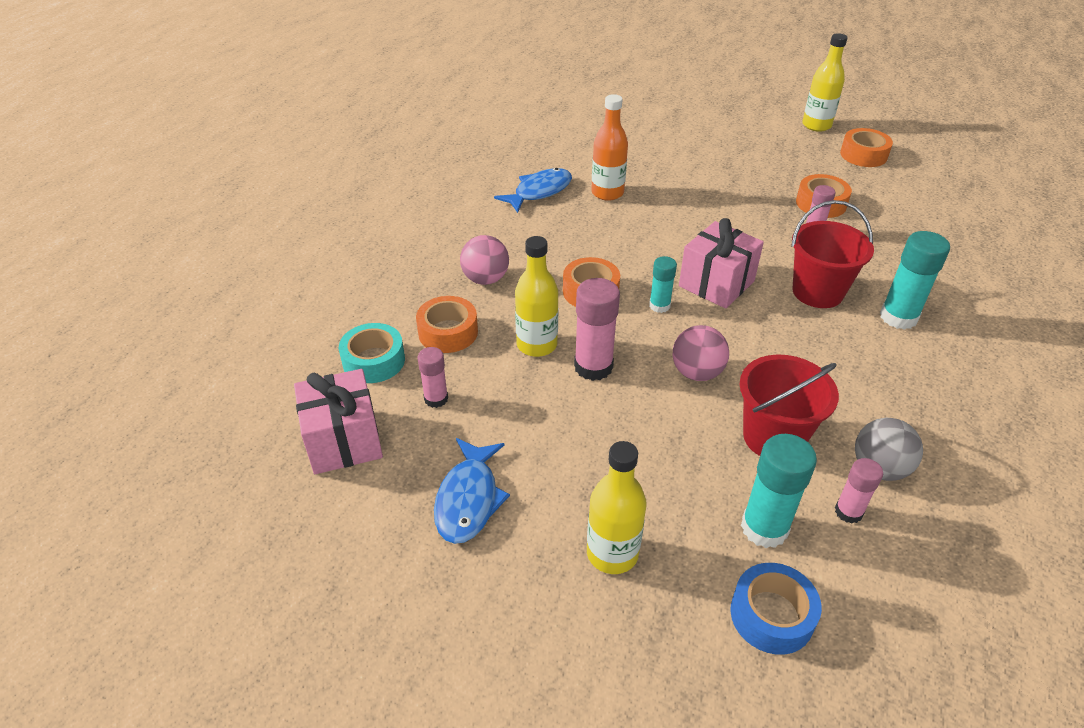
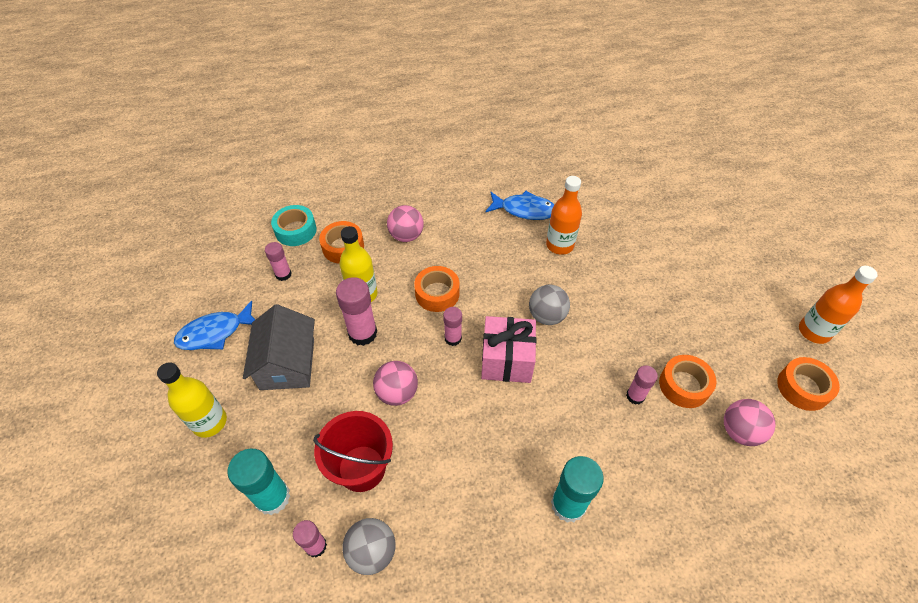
camera: 55 degrees right, 10 degrees up
(344, 440) = (227, 256): pink gift -> none
(582, 446) = (287, 364): none -> grey house
(659, 306) = (453, 338): turquoise glue stick -> pink glue stick
(685, 238) = (546, 316): none -> grey ball
(771, 615) = (202, 531): blue tape -> none
(816, 125) = (813, 332): yellow bottle -> orange bottle
(817, 292) = (553, 431): red bucket -> none
(883, 200) = (739, 431): none -> pink ball

